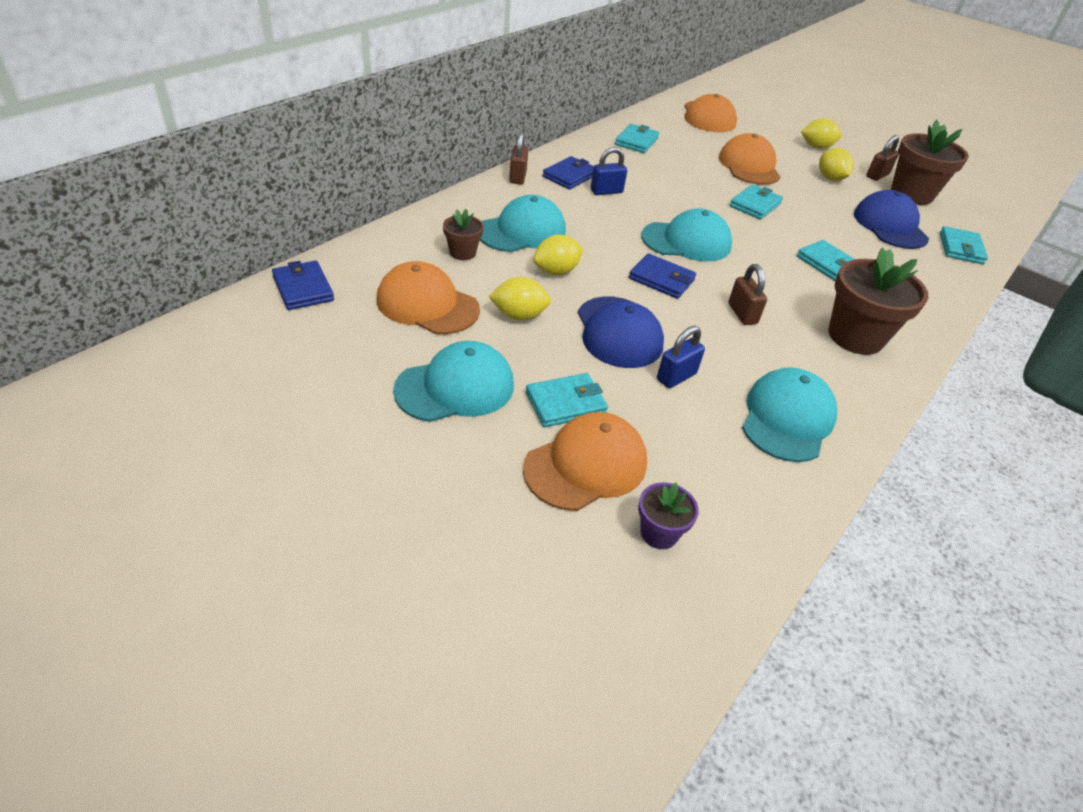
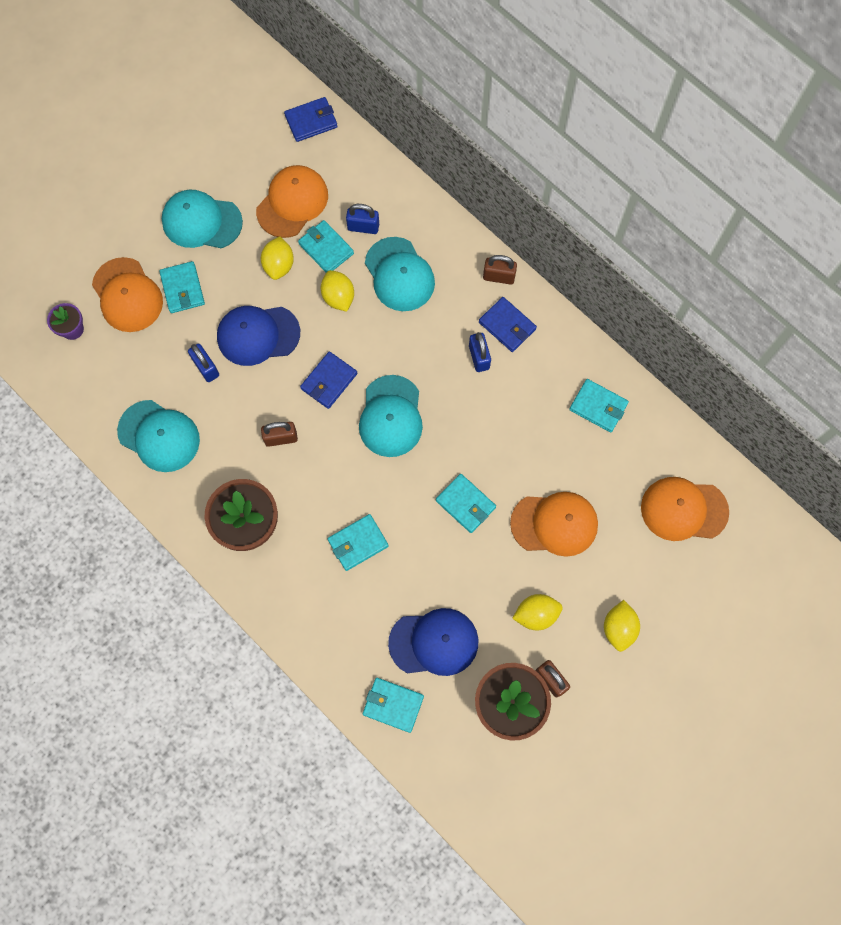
camera: 100 degrees right, 30 degrees up
(455, 387) = (201, 221): turquoise cap -> turquoise cap turned 120 degrees clockwise
(462, 253) = (363, 227): brown flower pot -> blue padlock
(493, 279) = (326, 248): none -> turquoise wallet

